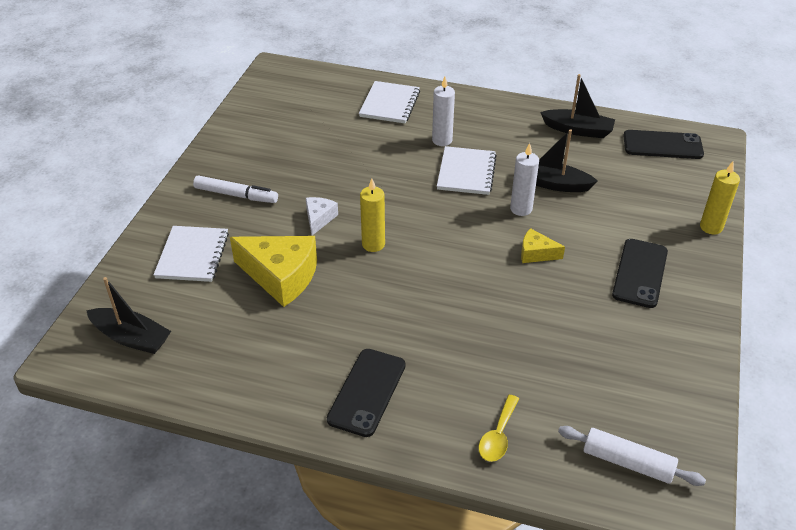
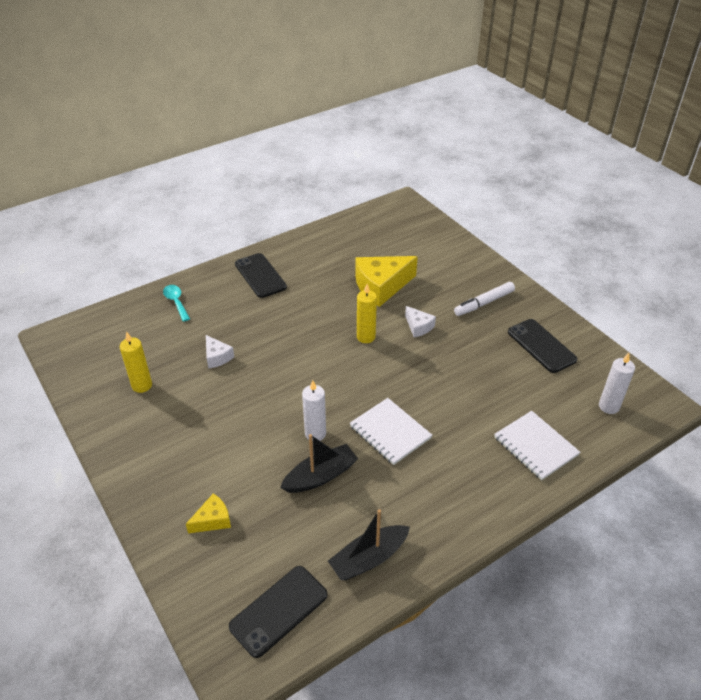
camera: 130 degrees right, 0 degrees up
(131, 337) = (393, 222): black boat -> none
(192, 255) = (439, 263): white notebook -> none
(442, 140) = (447, 446): white candle -> white candle (608, 406)
(498, 436) = (176, 302): yellow spoon -> turquoise spoon
(526, 330) = (217, 357): none -> white cheese
(536, 253) = (265, 408): yellow cheese -> yellow cheese (213, 520)
(627, 462) = (99, 335): white rolling pin -> none
(640, 273) = (182, 448): black phone -> black phone (541, 346)
(711, 227) = (160, 538): yellow candle -> yellow candle (142, 385)

